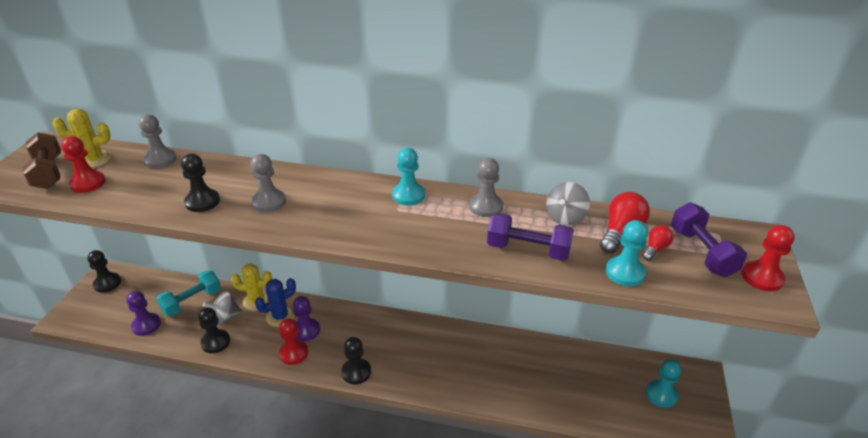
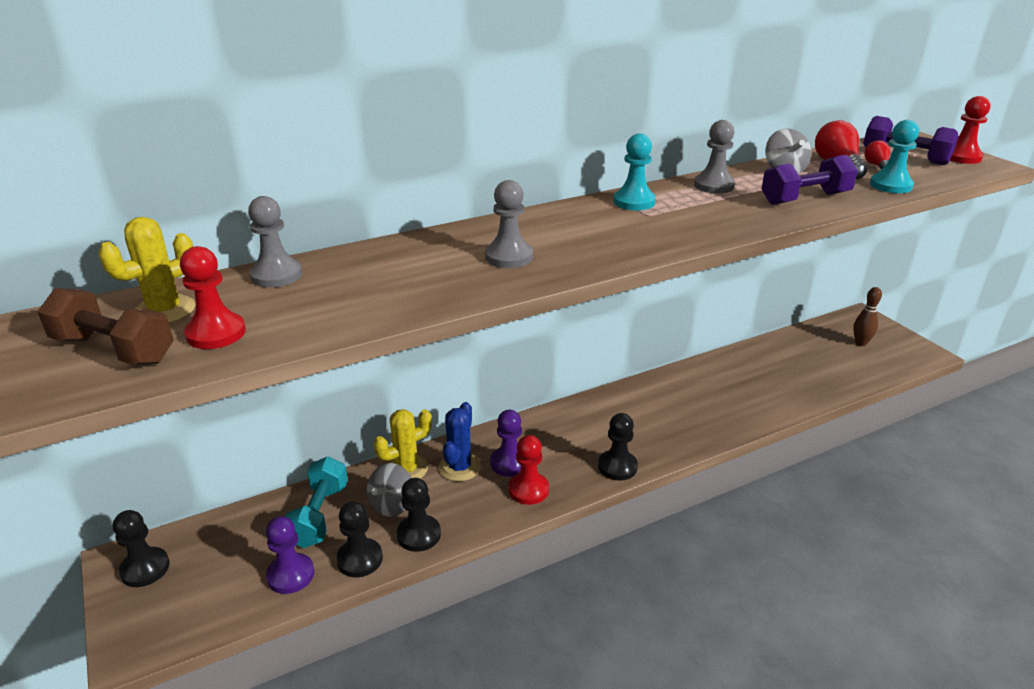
camera: 40 degrees left, 5 degrees down
(202, 202) = (429, 286): black pawn -> black pawn (360, 559)
(661, 395) = (860, 343): turquoise pawn -> brown bowling pin

